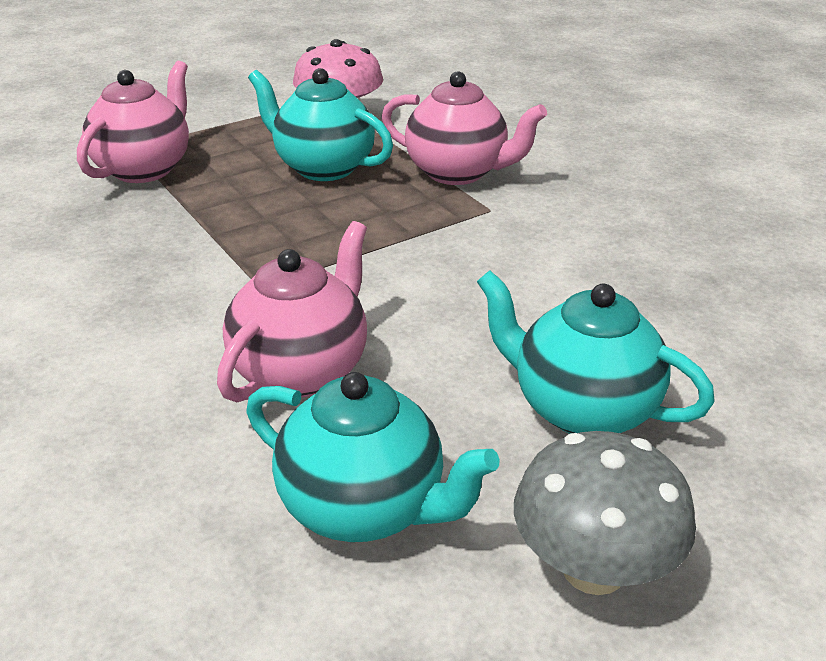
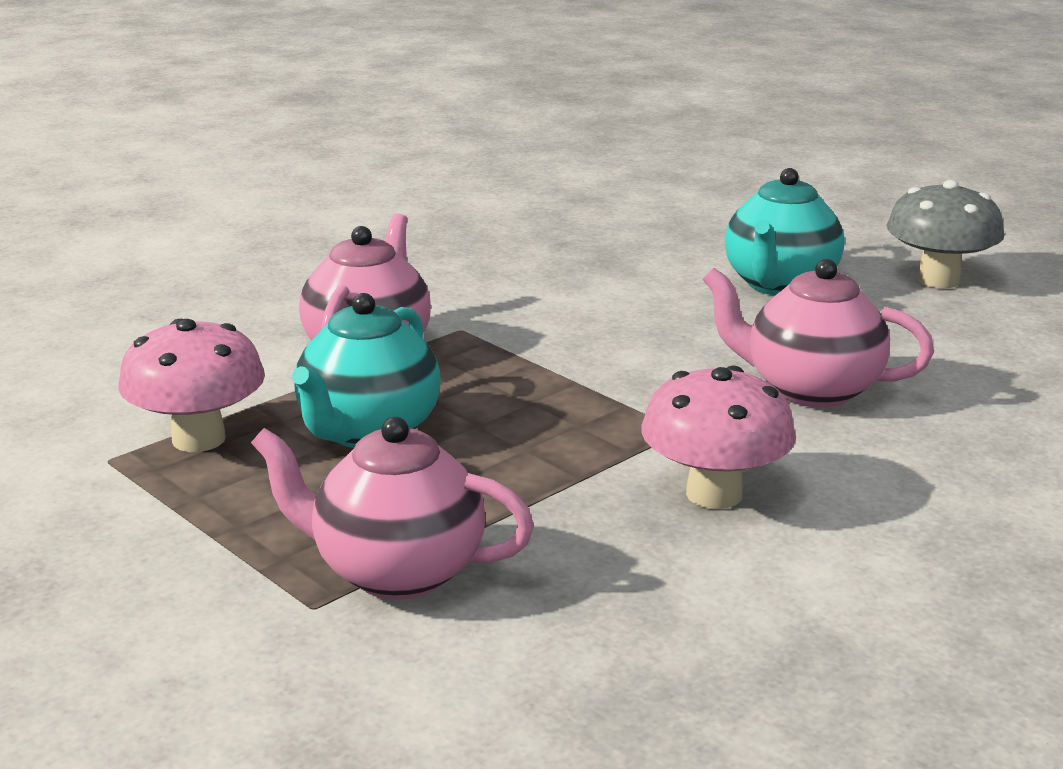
camera: 100 degrees left, 10 degrees down
(152, 285) = (714, 494): none -> pink mushroom
(365, 508) = (952, 347): turquoise teapot -> none

